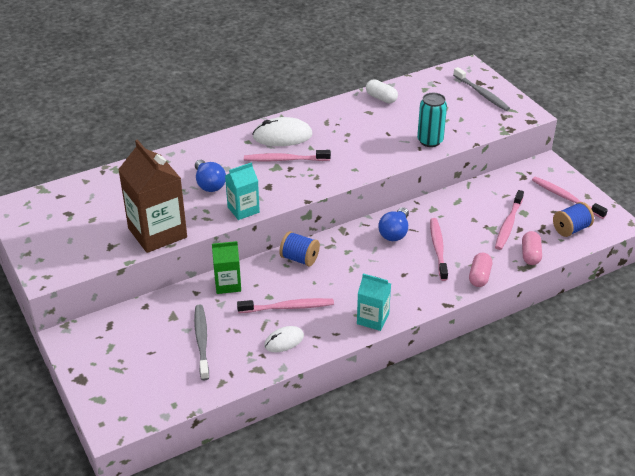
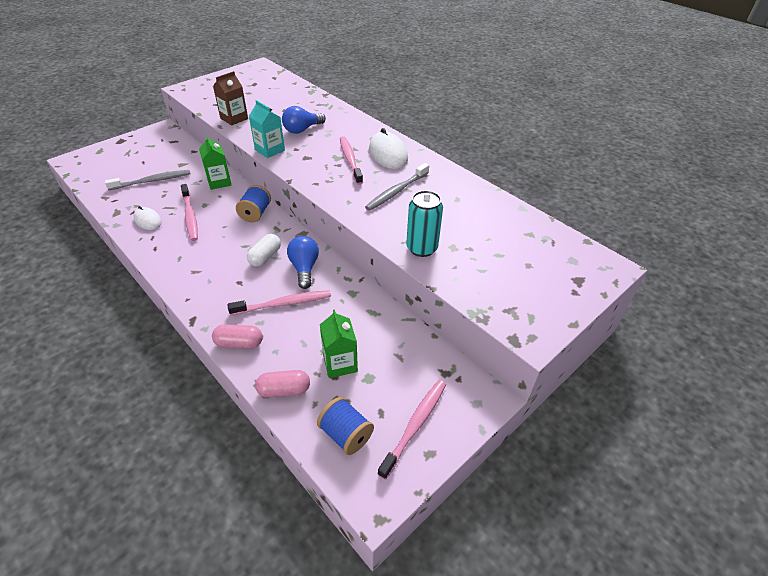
camera: 75 degrees right, 5 degrees up
(157, 233) = (234, 118): brown carton -> brown carton, size x0.56
(373, 319) = (172, 268): turquoise carton -> none
(381, 98) = (489, 204): white capsule -> white capsule (265, 257)
(395, 233) = (304, 268): blue light bulb -> blue light bulb turned 75 degrees clockwise
(481, 94) = (552, 284): grey toothbrush -> grey toothbrush (396, 191)
(508, 224) = (340, 363): pink toothbrush -> green carton

